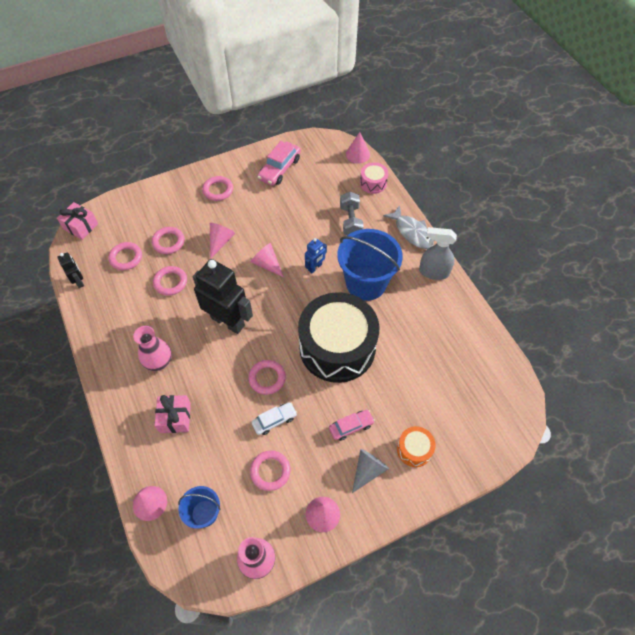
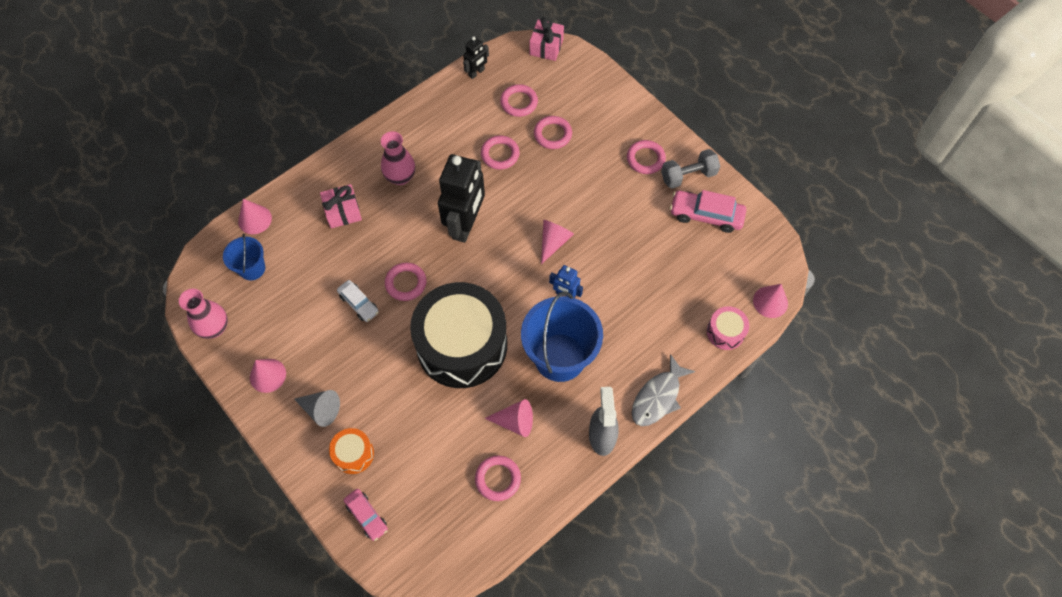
camera: 75 degrees right, 5 degrees up
(220, 242) = (570, 185): pink cone -> pink cone (515, 421)
(270, 471) = (303, 315): pink ring -> pink ring (498, 479)
(351, 221) = (650, 319): grey dumbbell -> grey dumbbell (688, 176)
(351, 426) = (367, 382): pink car -> pink car (367, 516)

